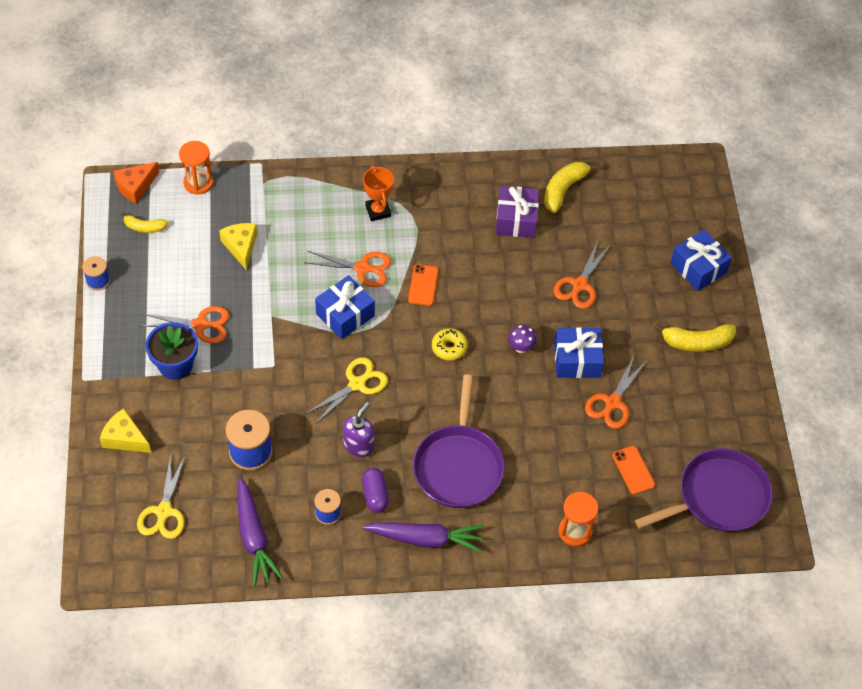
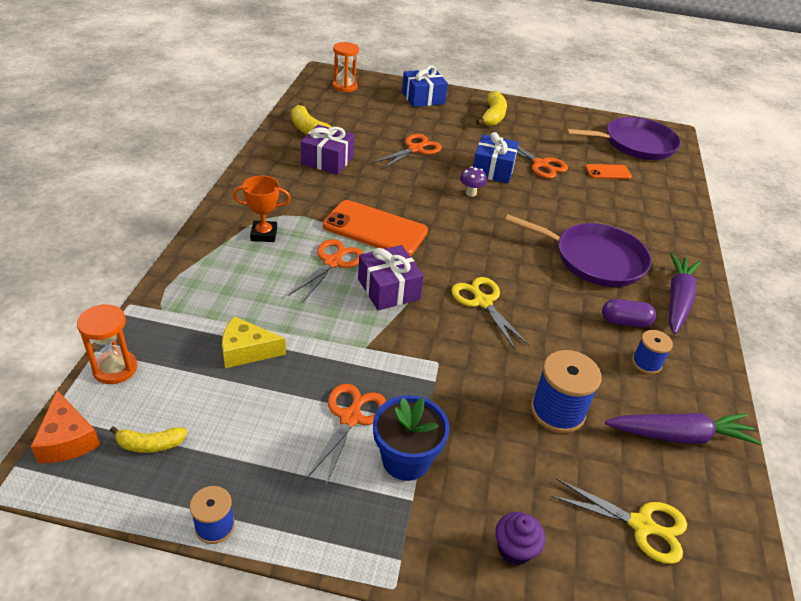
camera: 75 degrees left, 15 degrees down
(125, 438) = (514, 549): yellow cheese -> purple cupcake
(144, 227) = (150, 444): yellow banana -> yellow banana turned 60 degrees clockwise
(345, 315) = (388, 289): blue gift -> purple gift
(359, 445) = (561, 319): purple soap dispenser -> none
(423, 285) = (375, 229): orange phone -> orange phone, size x1.95
(449, 347) = (456, 232): yellow donut -> none
(575, 531) = (667, 214): orange hourglass -> orange hourglass (345, 86)
(579, 285) = (415, 149): orange scissors -> orange scissors turned 90 degrees counterclockwise
(718, 497) = (635, 144): purple pan -> purple pan turned 90 degrees clockwise

